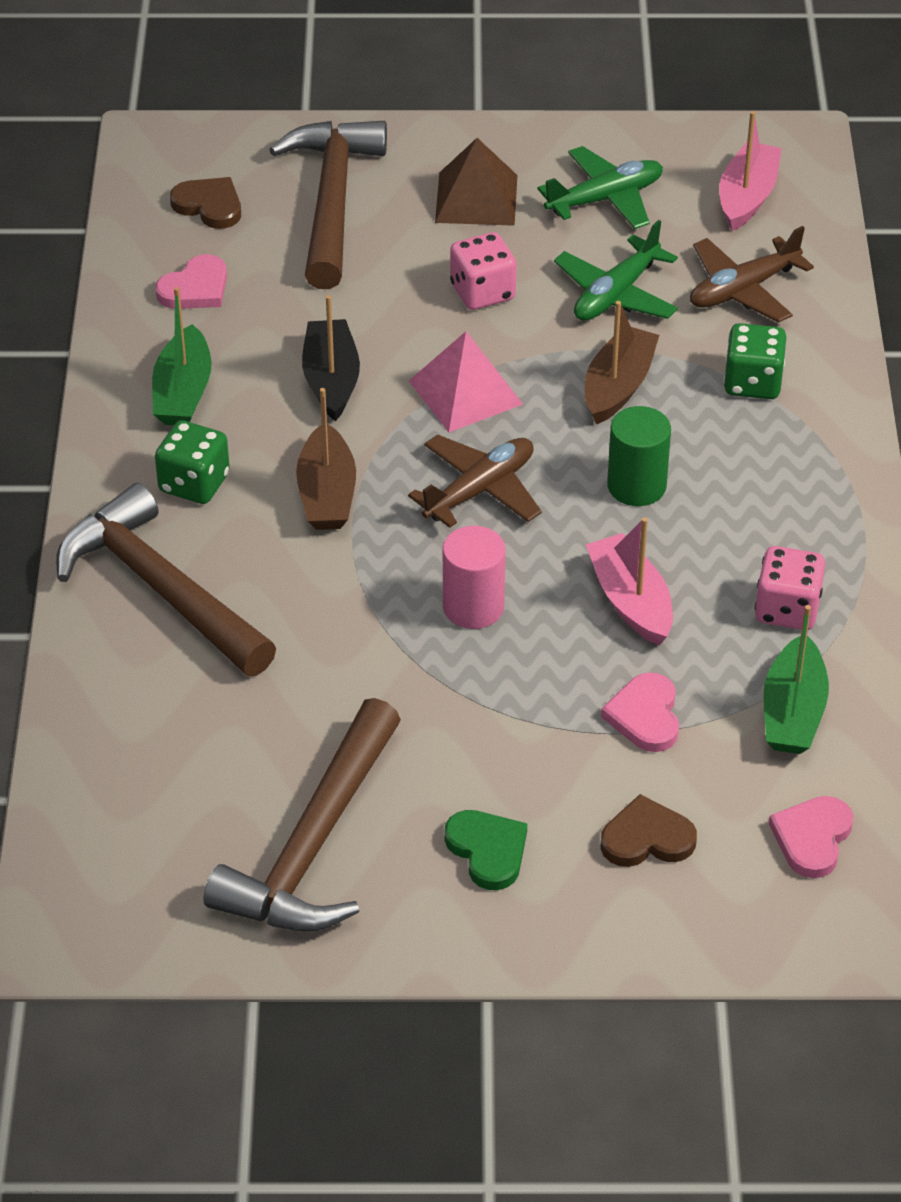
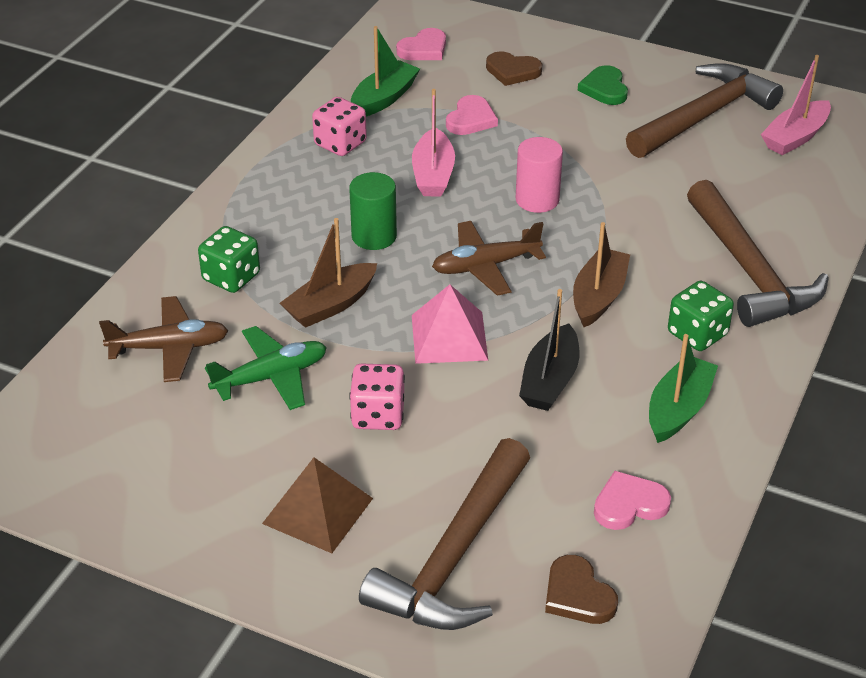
camera: 155 degrees left, 5 degrees down
(605, 199) = (205, 469): green plane -> none
(747, 197) = (84, 428): pink boat -> pink boat (795, 137)

